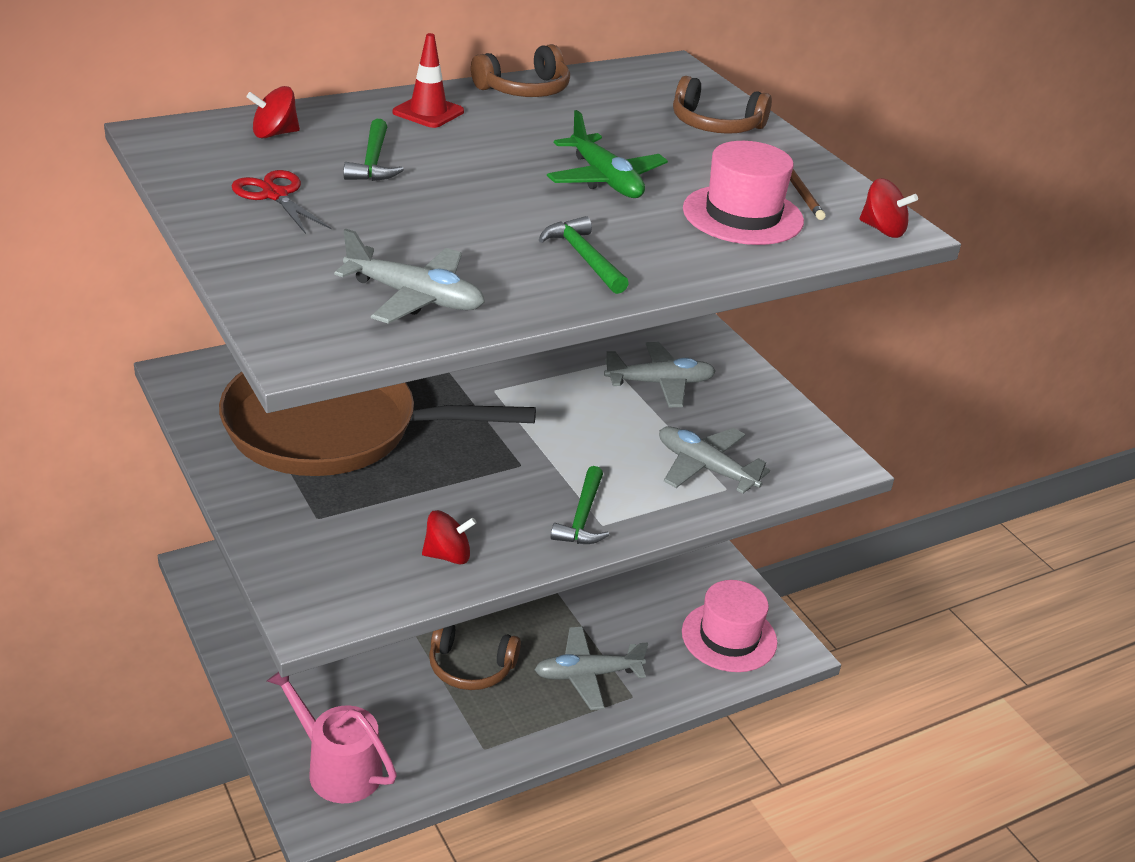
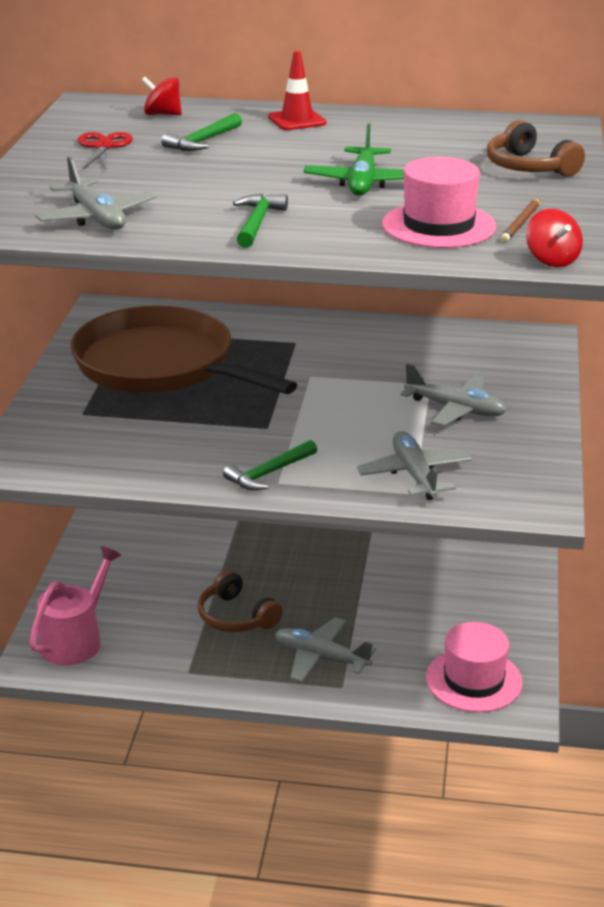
camera: 40 degrees right, 5 degrees down
(337, 767) = (75, 640): pink watering can -> pink watering can turned 45 degrees clockwise
(447, 555) = (139, 463): red spinning top -> none
(524, 89) = (401, 119): brown headphones -> none

